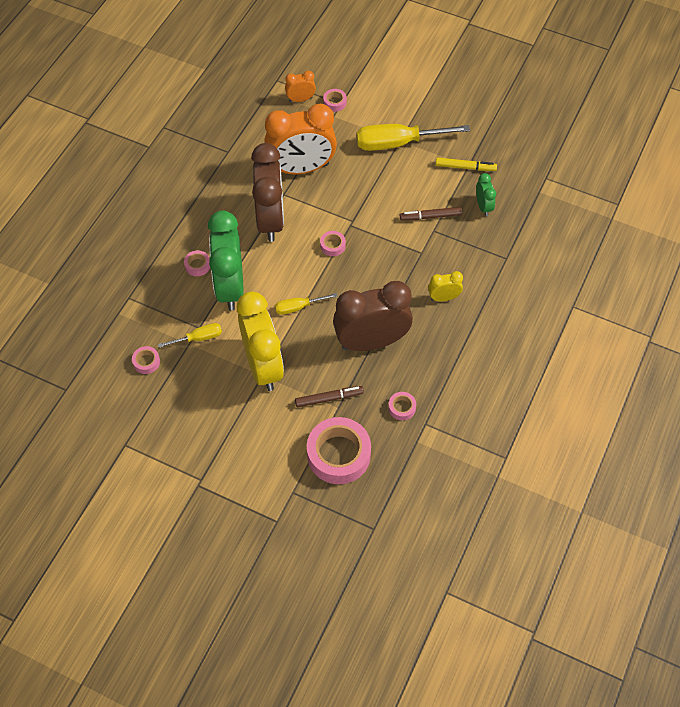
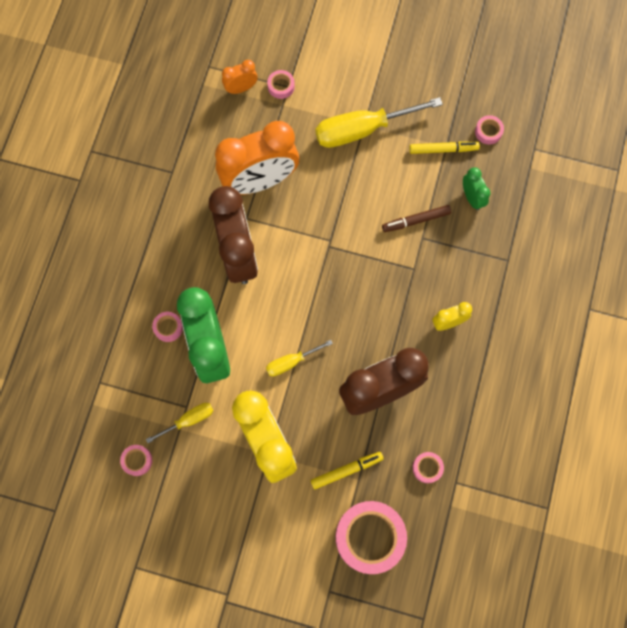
camera: 10 degrees left, 15 degrees up
(329, 398) = (346, 470): brown marker -> yellow marker
(332, 245) = (314, 276): pink tape -> pink tape (488, 132)

